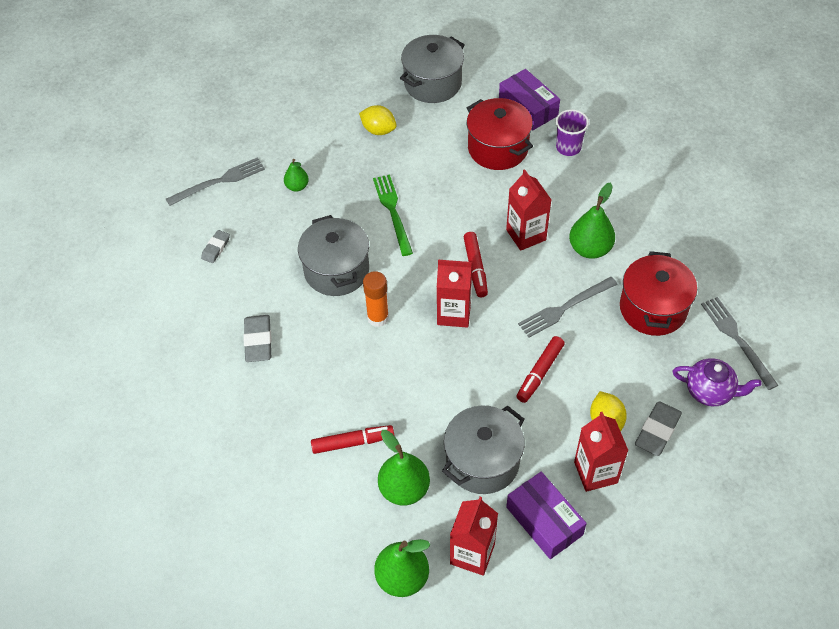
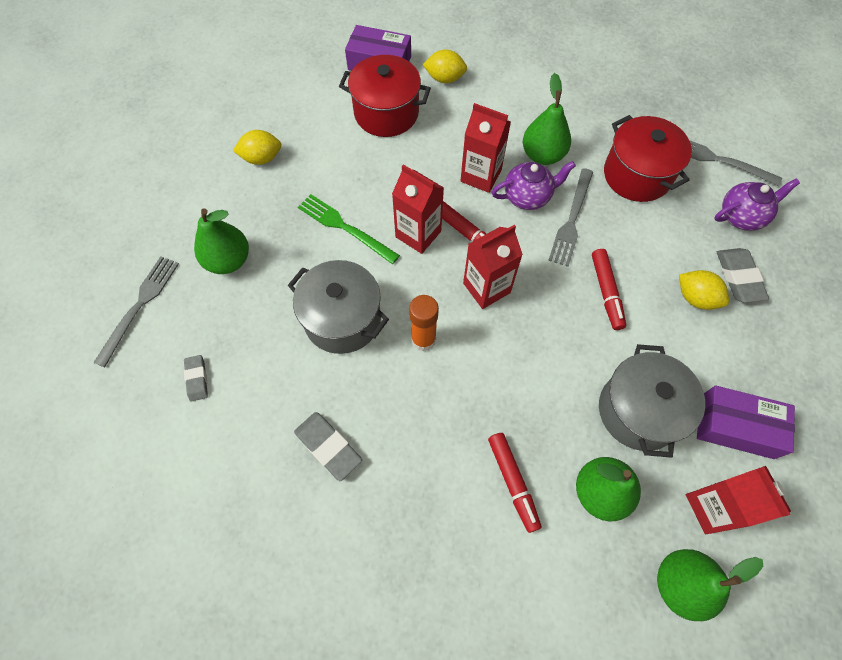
camera: 40 degrees left, 10 degrees up
(297, 186) = (228, 260): green pear -> green pear, size x1.73
(353, 442) = (513, 482): red marker -> red marker turned 120 degrees clockwise
(432, 83) = (275, 87): grey pot -> none
(547, 271) = (528, 196): none -> purple teapot
(568, 147) = (444, 78): purple cup -> yellow lemon
(595, 472) = (731, 349): red carton -> red carton (418, 234)

